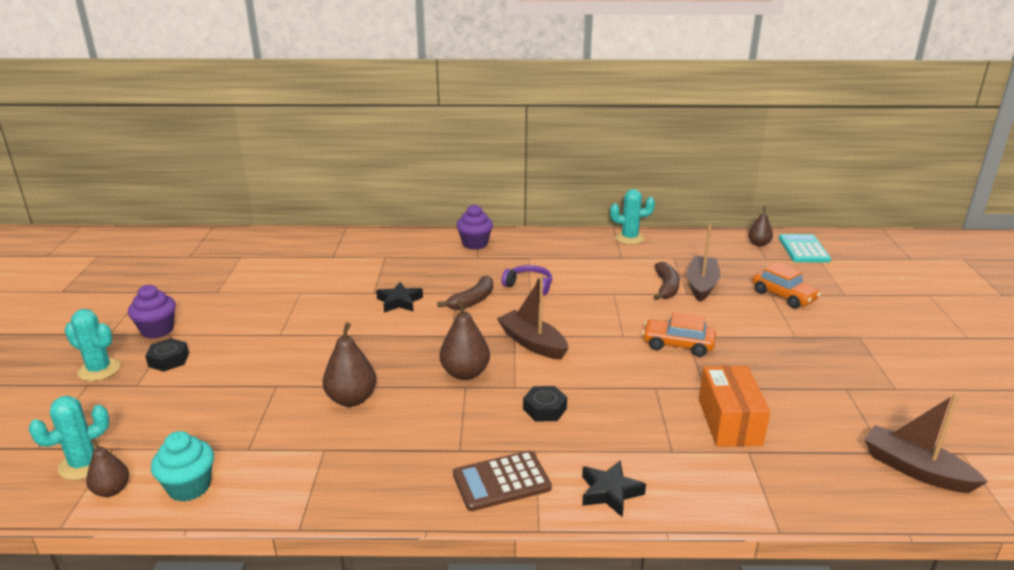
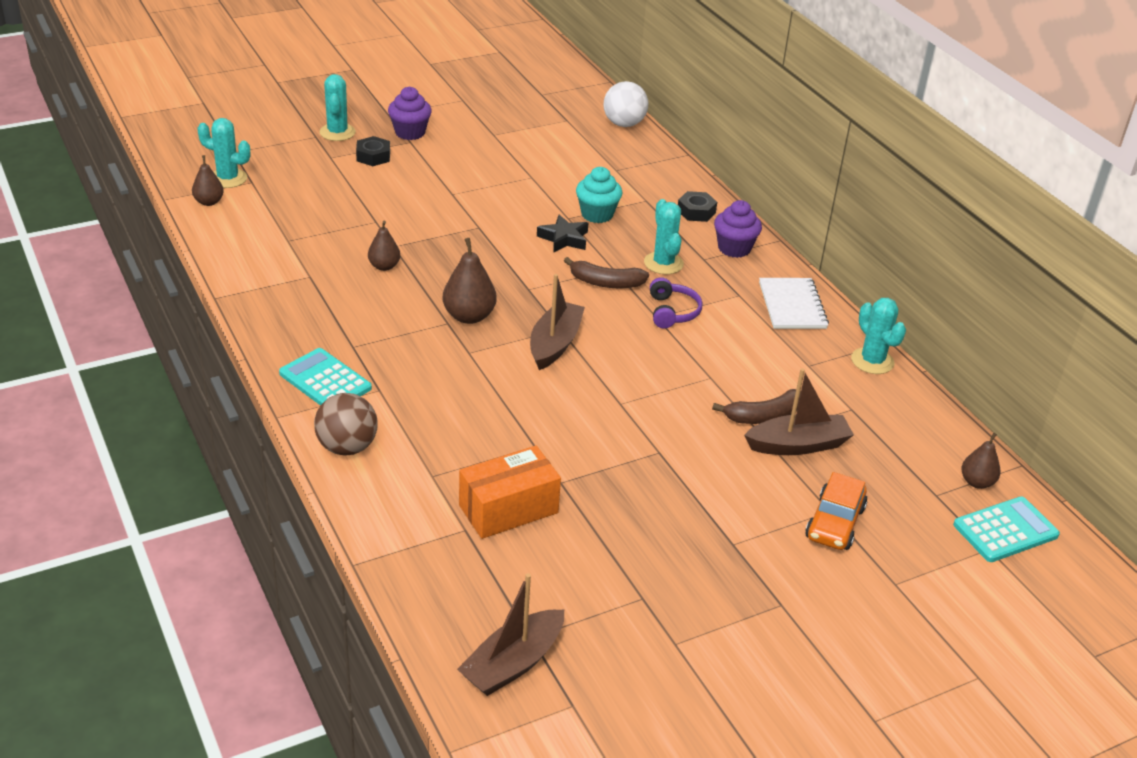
camera: 60 degrees right, 10 degrees up
(189, 487) = (230, 232): turquoise cupcake -> turquoise cupcake (597, 214)
(277, 237) = (624, 124): none -> white ball
(351, 399) = (384, 266): brown pear -> brown pear, size x0.63
(469, 272) = (663, 263): none -> turquoise cactus
(501, 481) = (325, 381): brown calculator -> turquoise calculator
(545, 409) = (445, 380): black nut -> black nut (696, 211)
(555, 244) = (792, 306): none -> white notebook
(610, 492) = (347, 447): black star -> brown ball
(677, 345) = (634, 448): orange car -> none
(915, 470) = (513, 663): brown boat -> brown boat turned 150 degrees counterclockwise

